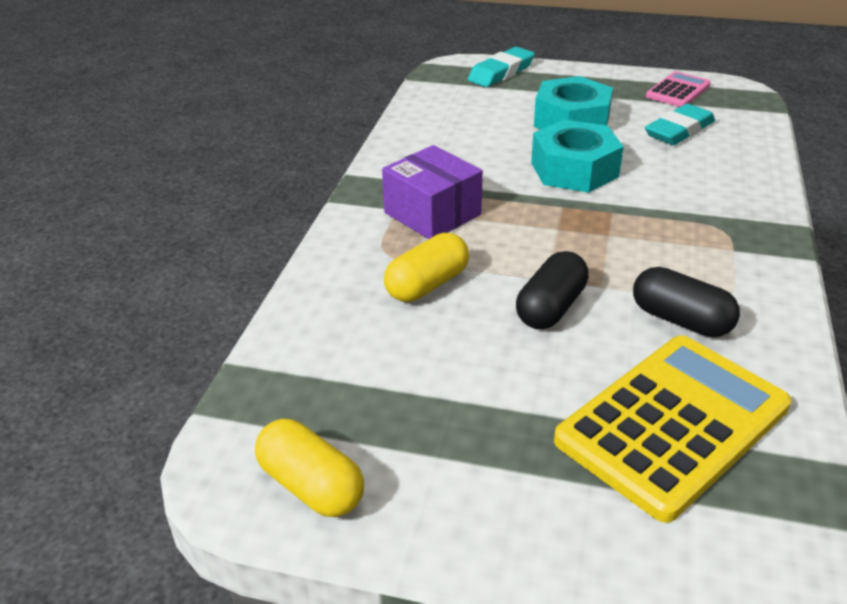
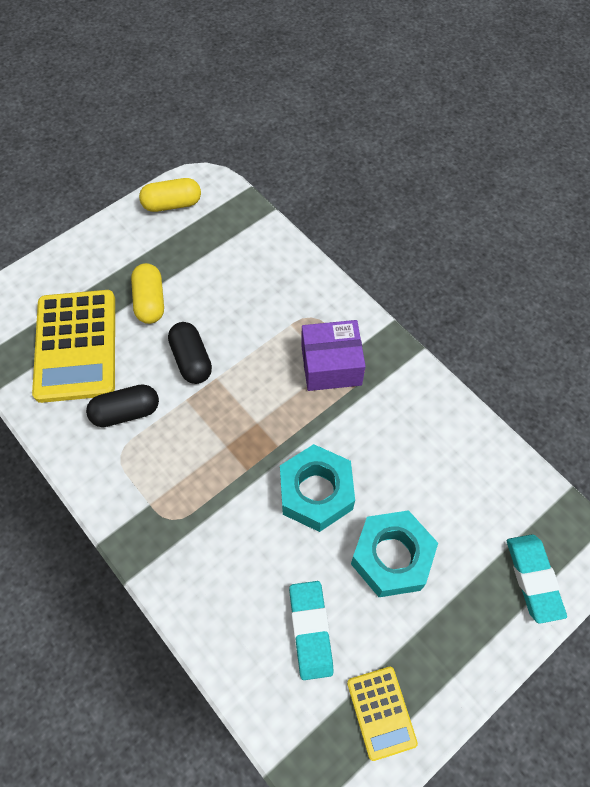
camera: 125 degrees right, 25 degrees up
(427, 285) = (261, 317): yellow capsule -> yellow capsule (150, 301)
(678, 91) = (381, 712): pink calculator -> yellow calculator

